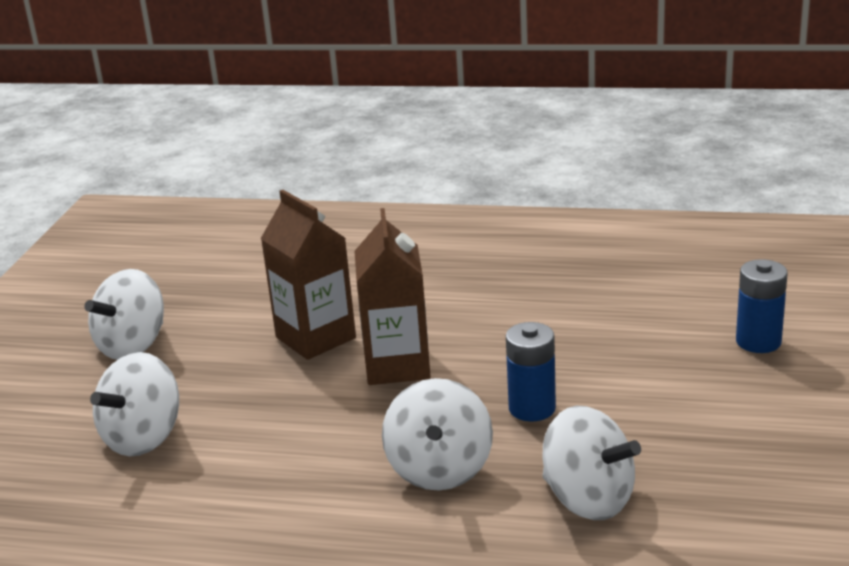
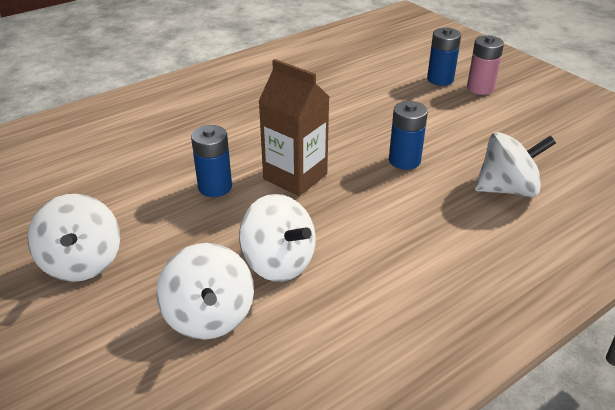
camera: 50 degrees left, 10 degrees up
(315, 338) = (215, 187): brown carton -> blue battery
(440, 469) = (420, 218): white spinning top -> white spinning top (278, 263)
(794, 377) = (480, 88): none -> pink battery

